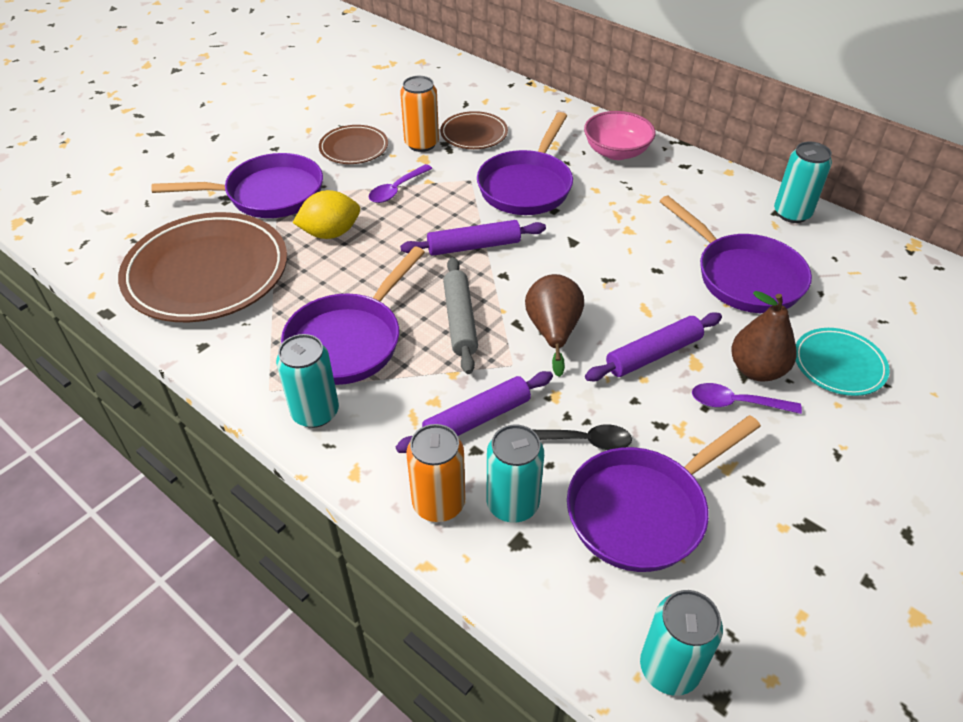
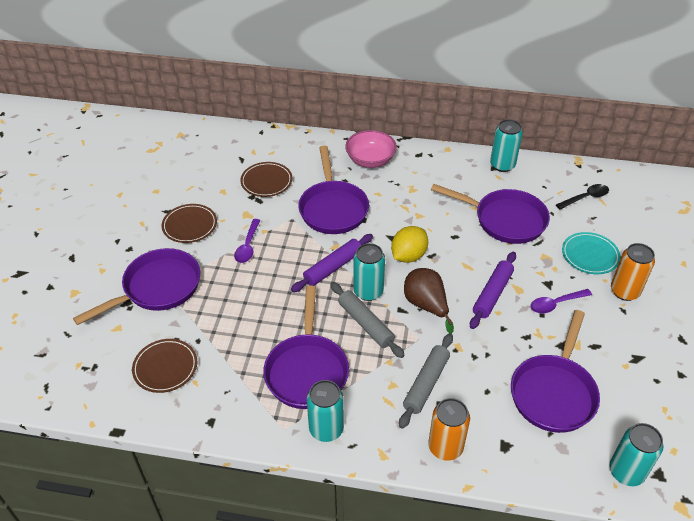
camera: 30 degrees left, 0 degrees up
(207, 273) = (165, 367): brown plate -> brown plate, size x0.50
(330, 233) = (229, 299): yellow lemon -> yellow lemon (408, 256)
(421, 144) = (236, 203): orange can -> orange can (624, 291)
(477, 419) = (426, 384): purple rolling pin -> grey rolling pin
(512, 504) = (485, 425): turquoise can -> turquoise can (368, 291)
(583, 441) = (494, 367): black spoon -> black spoon (585, 197)
(756, 370) = (552, 278): brown pear -> none

